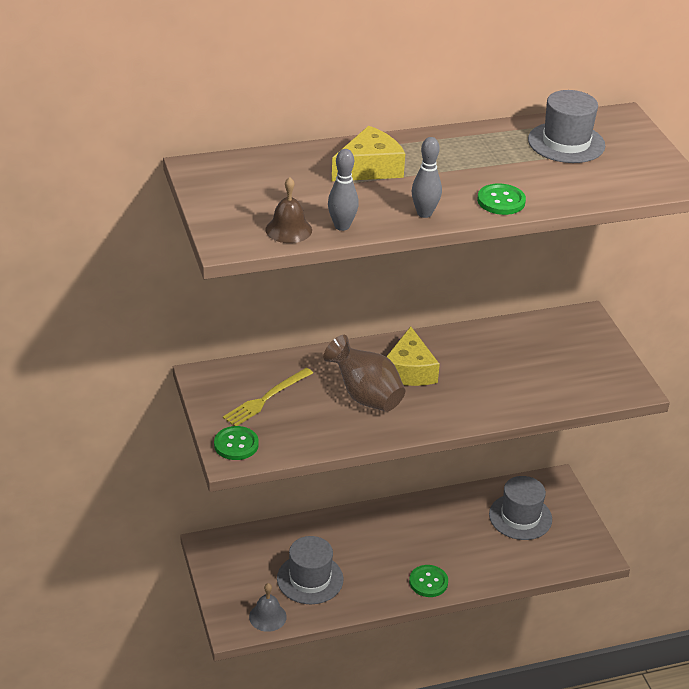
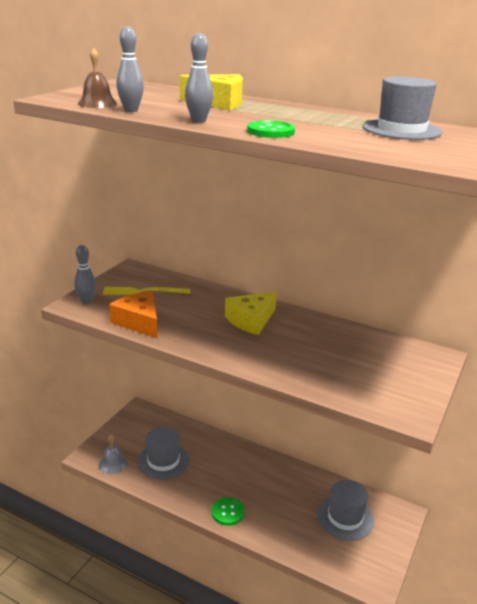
camera: 45 degrees right, 10 degrees down
(236, 444) = (86, 301): green button -> grey bowling pin
(323, 435) = (139, 322): none -> orange cheese
(365, 396) = (199, 318): brown vase -> none

